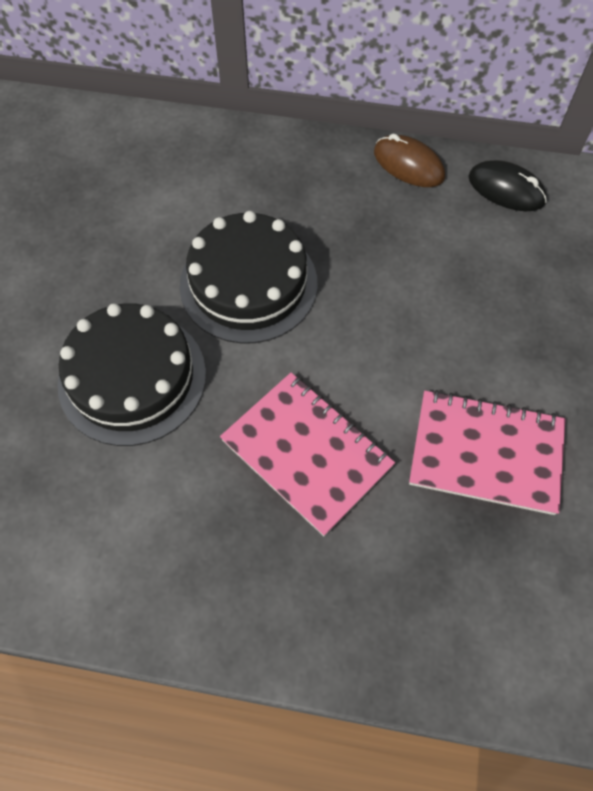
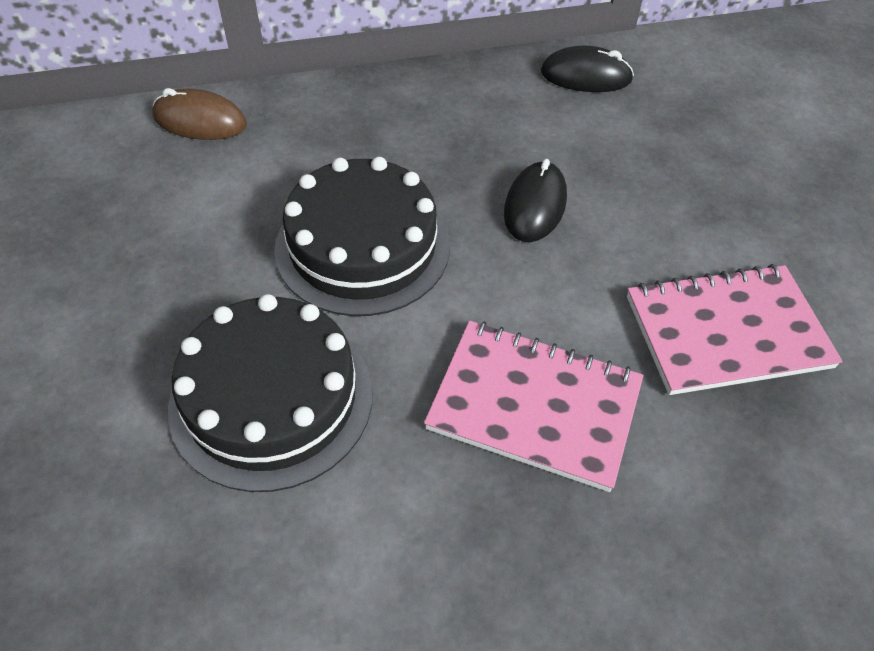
camera: 25 degrees left, 10 degrees down
(396, 294) = (535, 206): none -> black mouse
(408, 165) = (473, 80): brown mouse -> brown mouse (200, 121)

